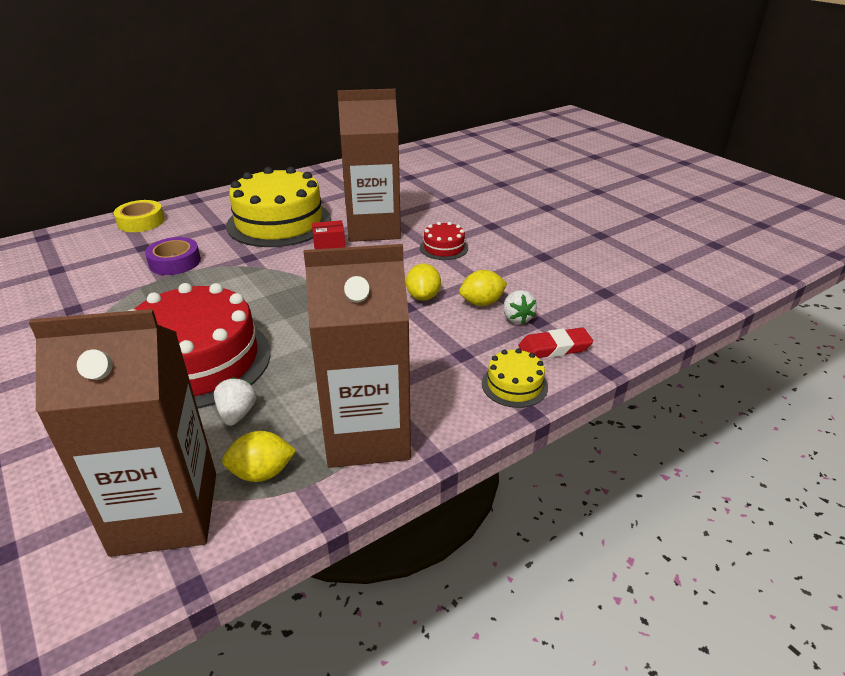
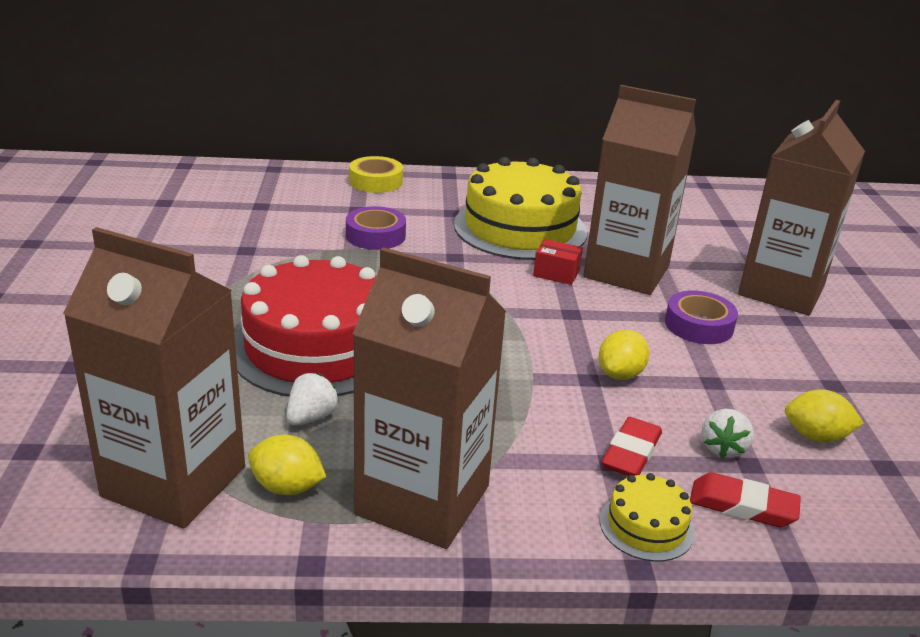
camera: 30 degrees right, 5 degrees down
(444, 248) = (699, 325): red cake -> purple tape
(469, 344) = (631, 453): none -> red eraser
(472, 210) = (781, 290): none -> brown carton
(482, 303) = (691, 411): yellow lemon -> yellow lemon (816, 436)

